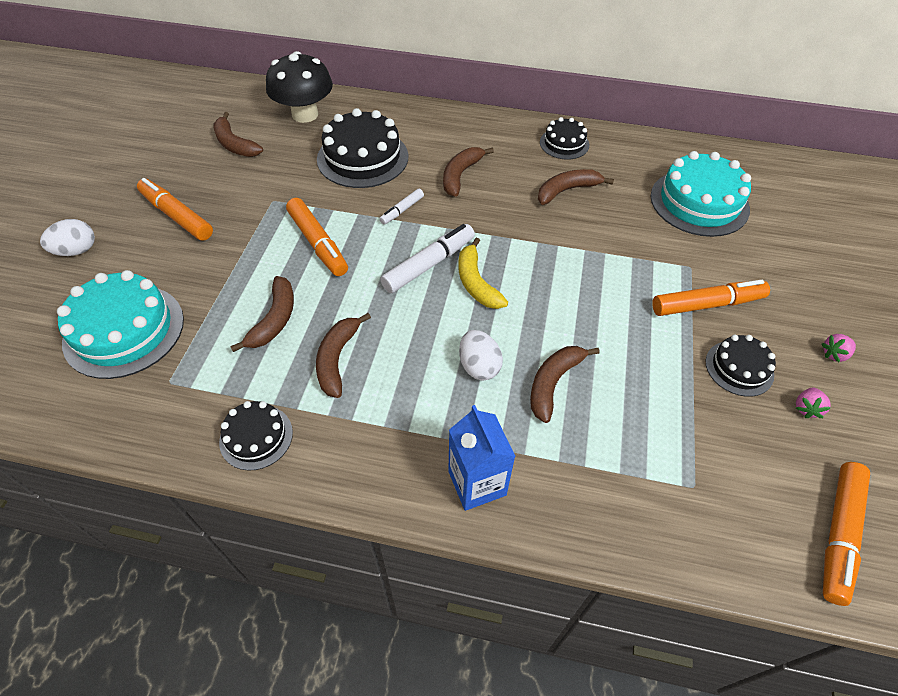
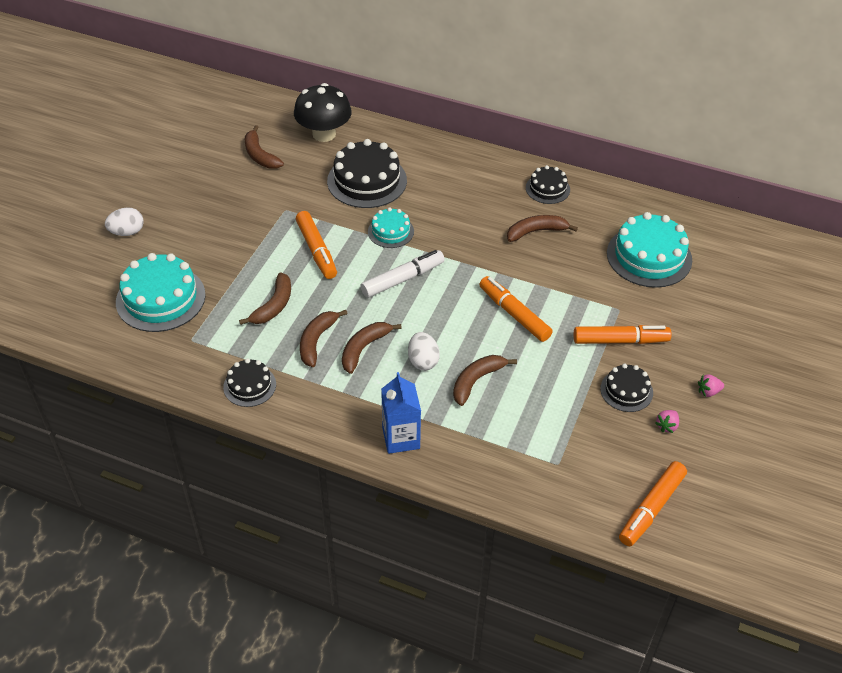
camera: 10 degrees right, 5 degrees down
(177, 216) = (206, 213): orange marker -> orange marker (514, 314)
(402, 210) = (390, 231): white marker -> turquoise cake
(460, 175) = (447, 207): brown banana -> brown banana (364, 349)
(476, 283) = (437, 299): yellow banana -> none

